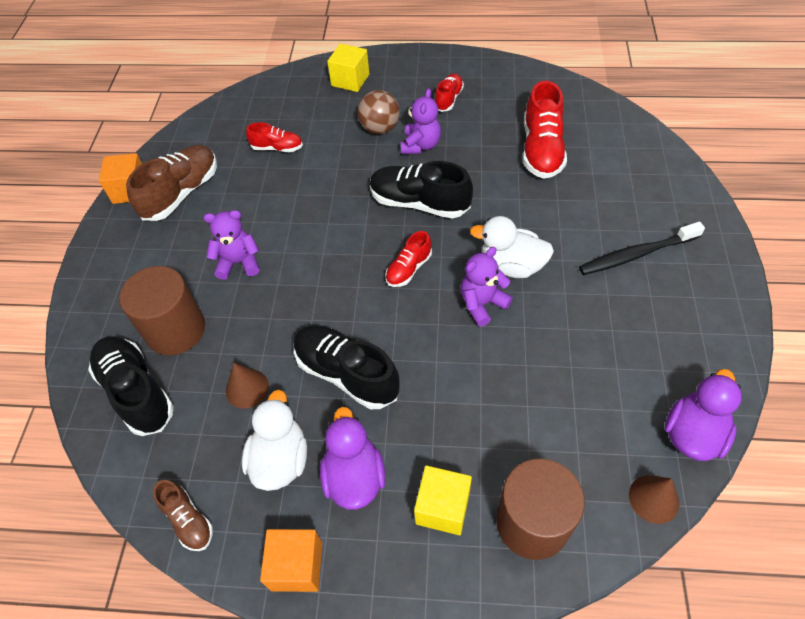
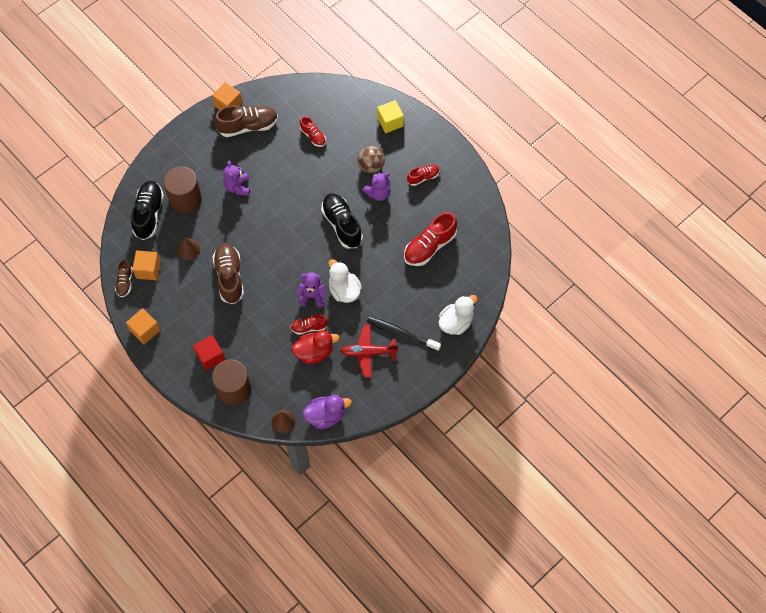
camera: 40 degrees right, 10 degrees up
(211, 468) = (148, 270): none -> orange cube
(239, 263) = (237, 187): purple teddy bear -> purple teddy bear turned 135 degrees counterclockwise
(280, 459) = (174, 288): white duck -> white duck (456, 322)
(346, 374) = (229, 277): black shoe -> brown shoe
(354, 477) = (192, 318): purple duck -> none
(409, 269) = (301, 253): red shoe -> red shoe (309, 327)
(442, 507) = (210, 356): yellow cube -> red cube
(571, 366) = (314, 352): none -> red duck
(632, 308) = (368, 352): none -> red plane

